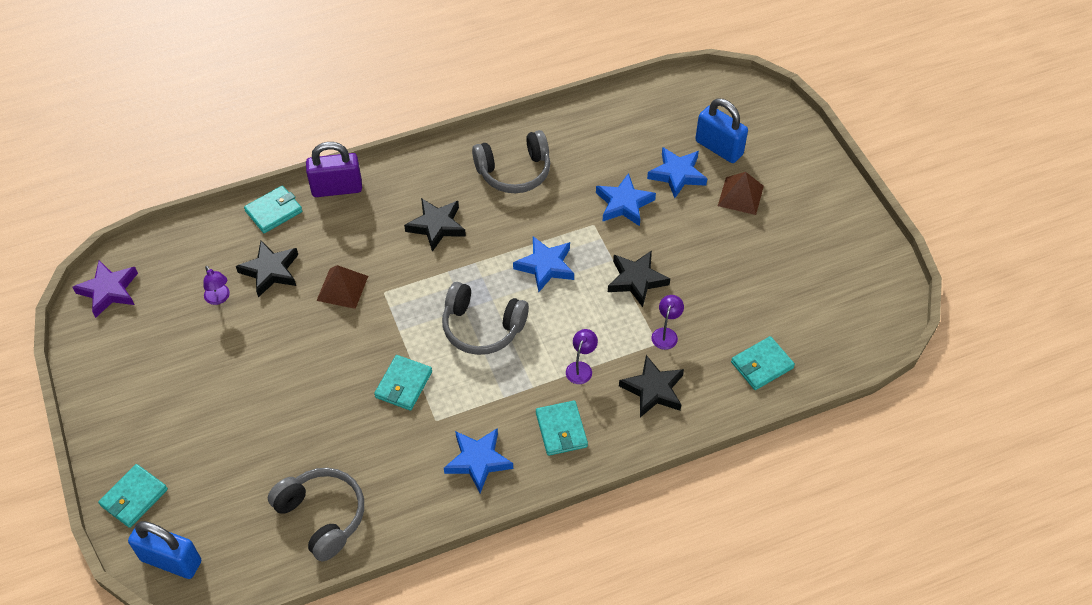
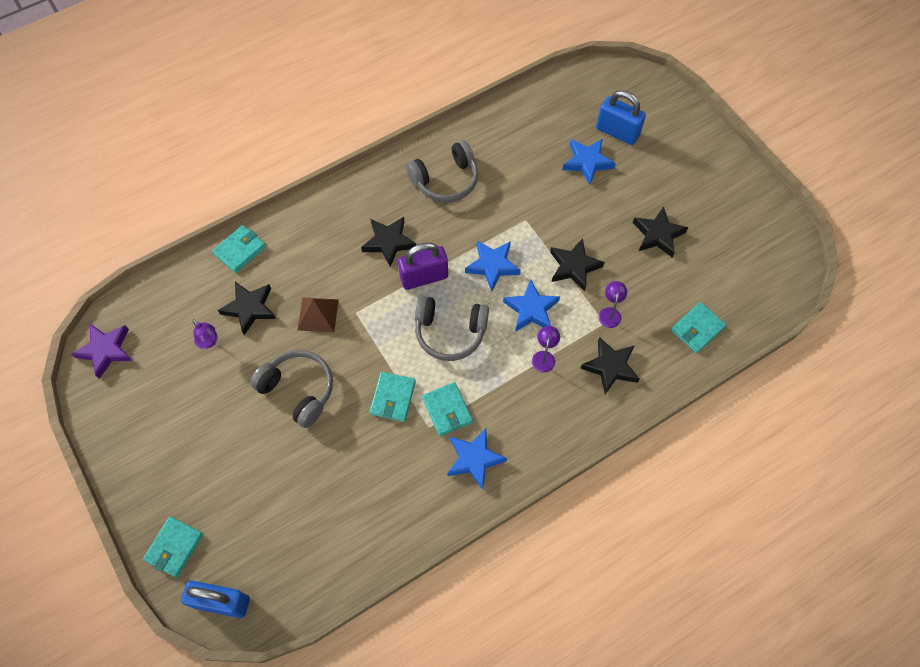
camera: 10 degrees left, 10 degrees up
(322, 516) = (348, 535): grey headphones -> grey headphones (298, 390)
(337, 188) = (292, 220): purple padlock -> purple padlock (424, 277)
(561, 430) = (540, 417): turquoise wallet -> turquoise wallet (447, 410)
(624, 204) = (547, 196): blue star -> blue star (531, 309)
(740, 196) = (645, 174): brown pyramid -> none
(740, 261) = (658, 235): none -> black star

